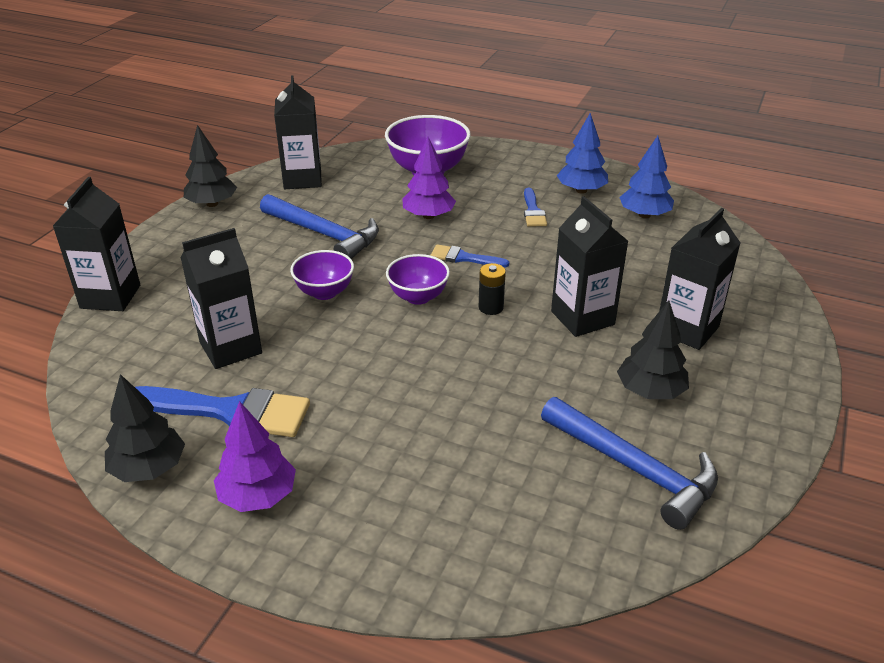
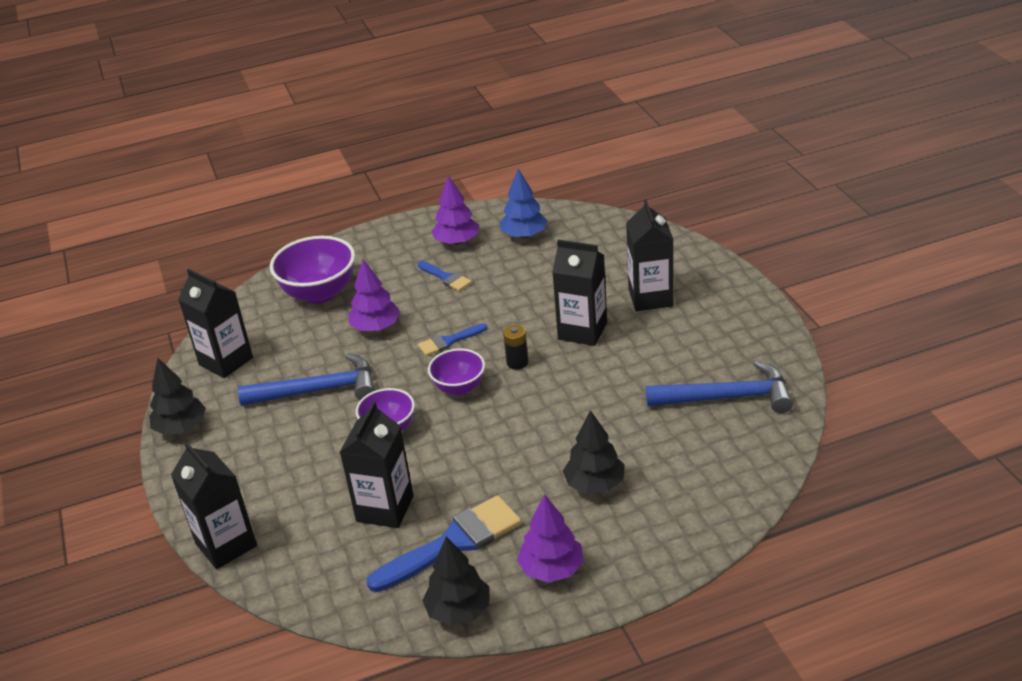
camera: 40 degrees left, 0 degrees up
(581, 190) = (457, 241): blue tree -> purple tree
(650, 391) = (679, 349): black tree -> black tree (595, 484)

